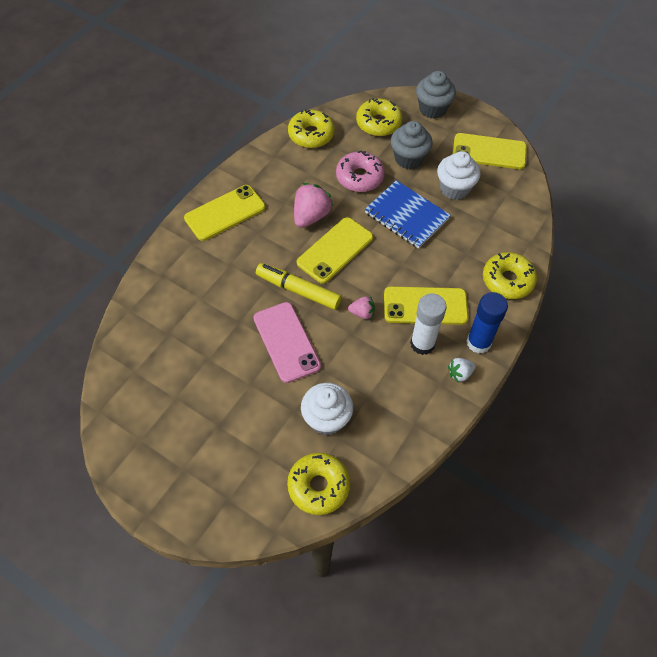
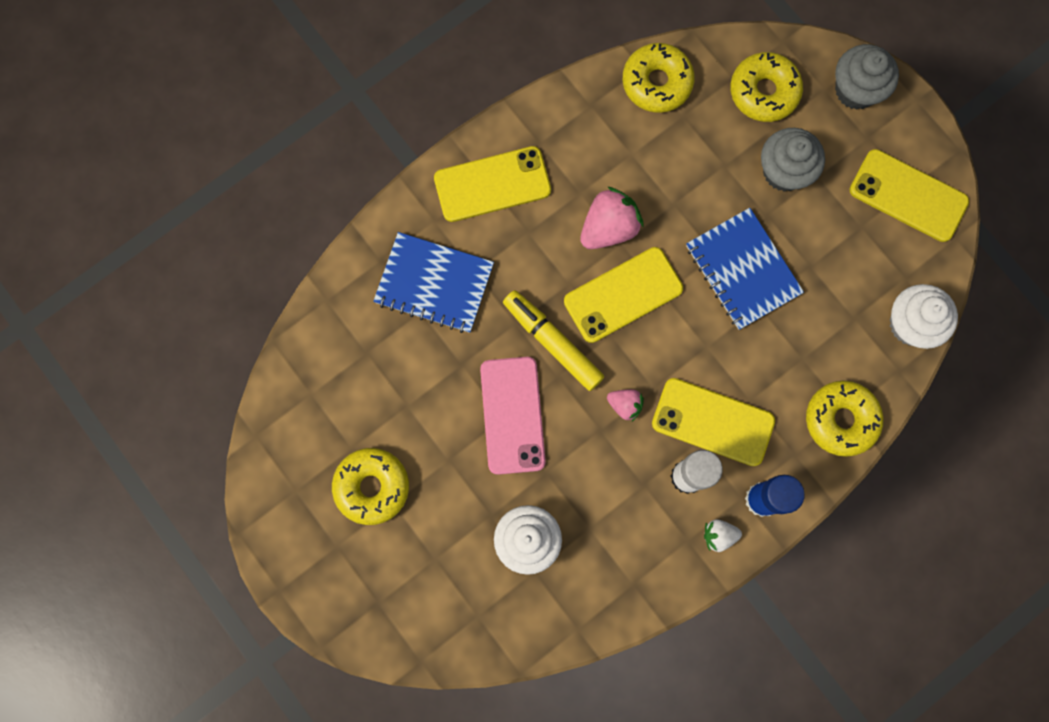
camera: 20 degrees right, 20 degrees up
(204, 279) = (434, 284): none -> blue notebook
(318, 486) = (488, 624): yellow donut -> yellow donut (372, 487)
(359, 177) = (700, 182): pink donut -> none
(454, 189) = (830, 245): white cupcake -> white cupcake (911, 324)

